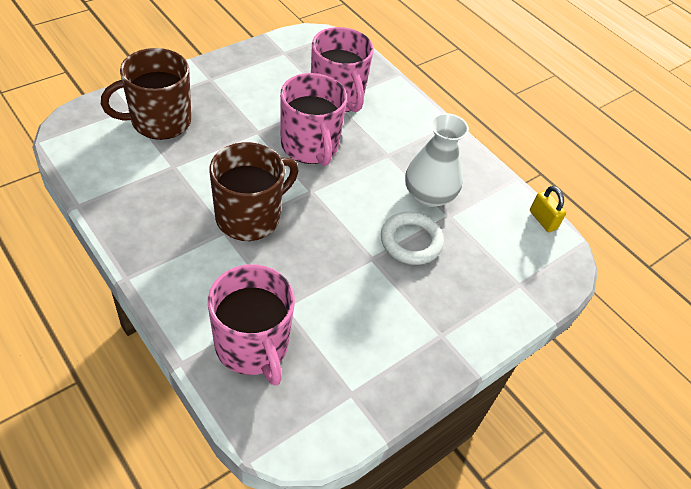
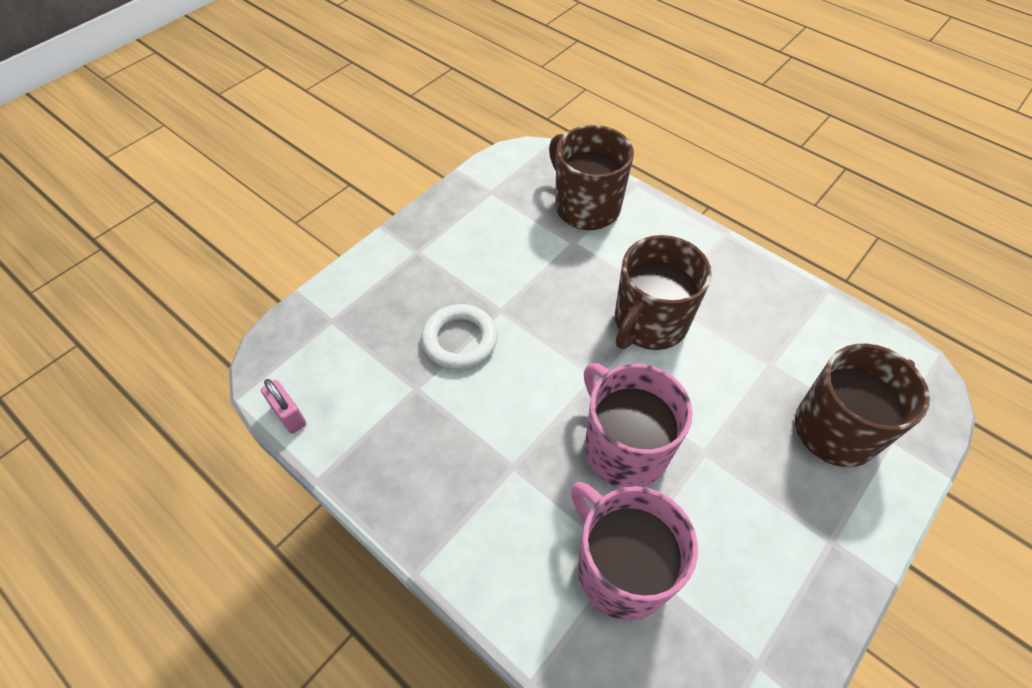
camera: 175 degrees right, 5 degrees up
(252, 346) = (586, 206): pink mug -> brown mug
(429, 195) = (445, 412): white vase -> none
(543, 220) = (289, 415): yellow padlock -> pink padlock

